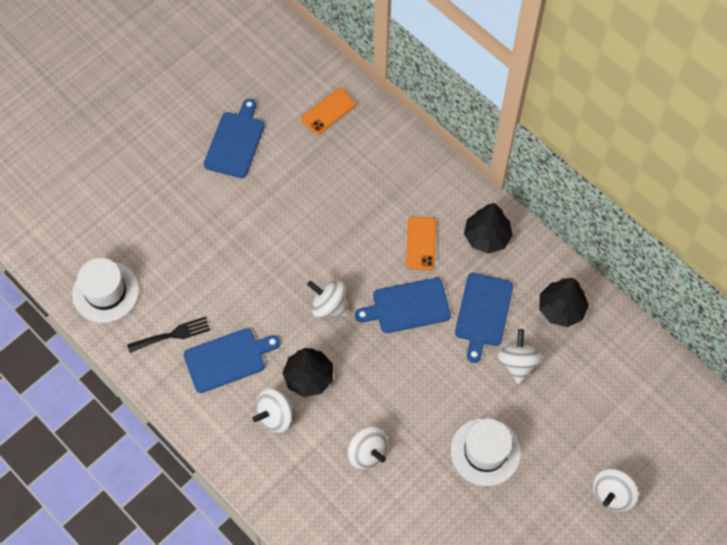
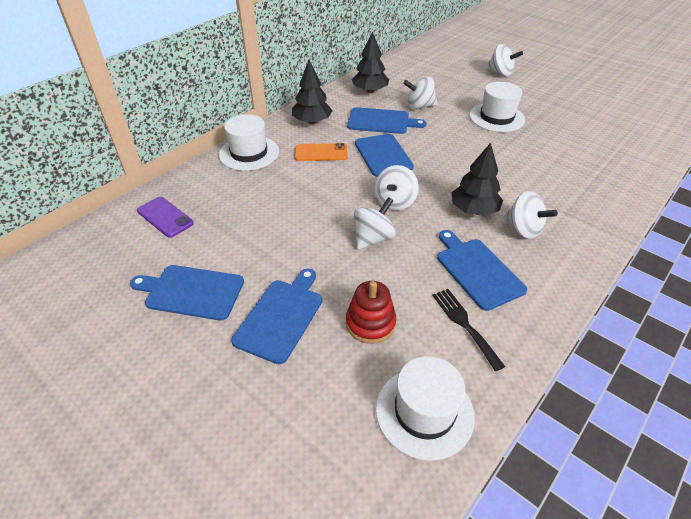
camera: 95 degrees left, 20 degrees down
(184, 267) = (370, 323): none -> red stacking toy
(200, 205) = (281, 317): none -> blue cutting board
(328, 111) = (165, 217): orange phone -> purple phone
(367, 452) = (529, 172): white spinning top -> white spinning top (373, 238)
(425, 174) = (249, 153): none -> white hat

